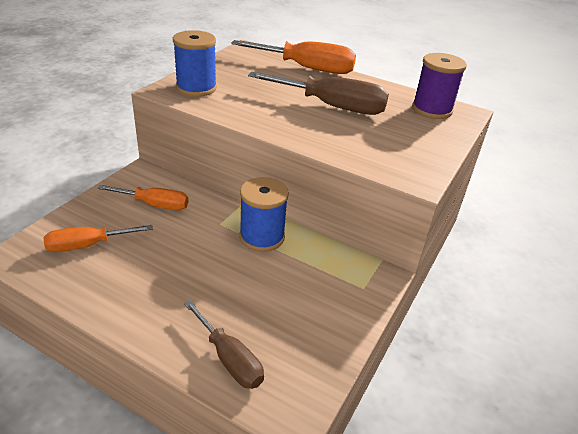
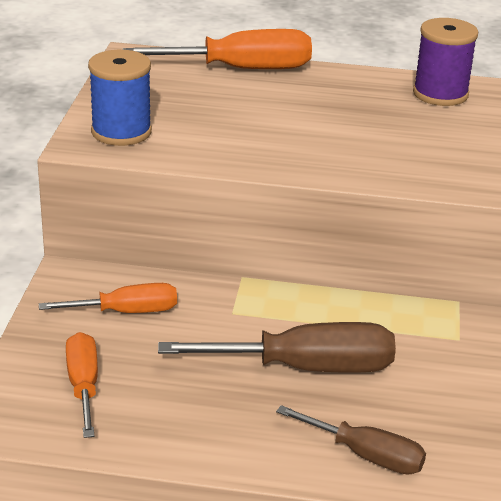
camera: 20 degrees left, 5 degrees down
(87, 245) = (83, 385): orange screwdriver -> orange screwdriver turned 120 degrees clockwise
(262, 237) = (298, 314): blue spool -> none
(332, 106) = (318, 117): brown screwdriver -> brown screwdriver (306, 368)

